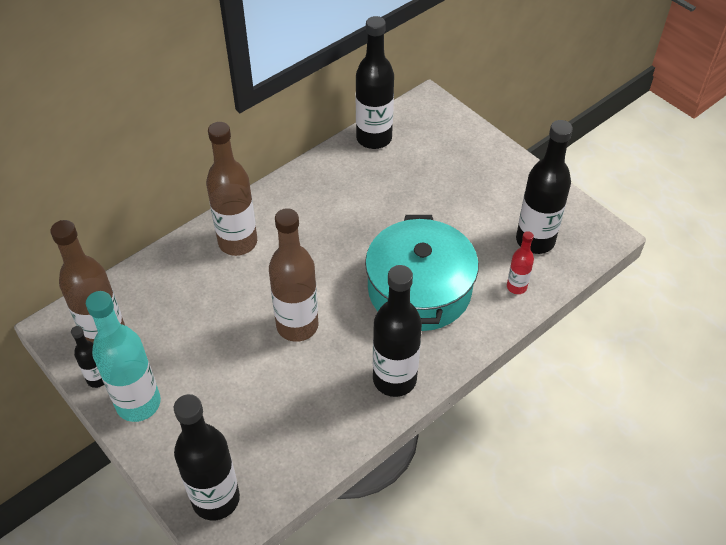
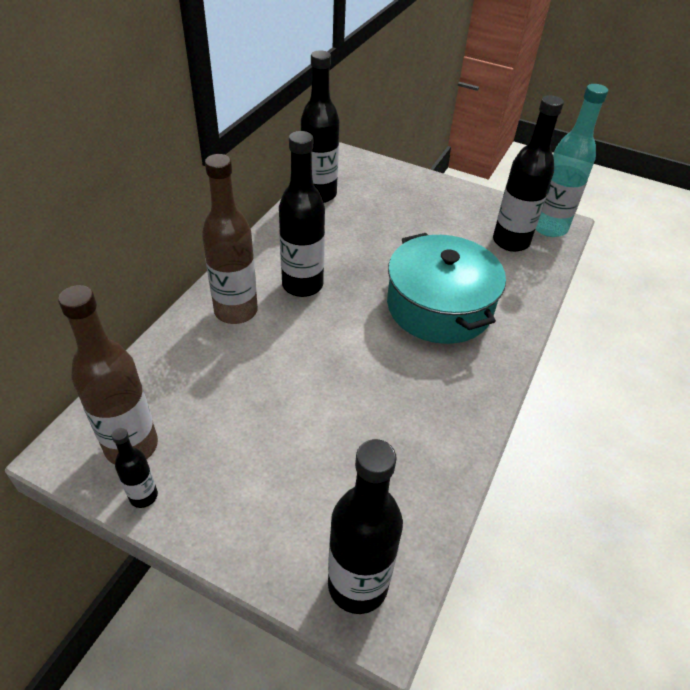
camera: 25 degrees left, 5 degrees down
(138, 403) = (208, 508): turquoise bottle -> turquoise bottle (549, 227)
(297, 326) = (342, 371): brown bottle -> none
(394, 379) = (468, 393): black bottle -> black bottle (302, 285)
(516, 287) = (521, 281): red bottle -> none

